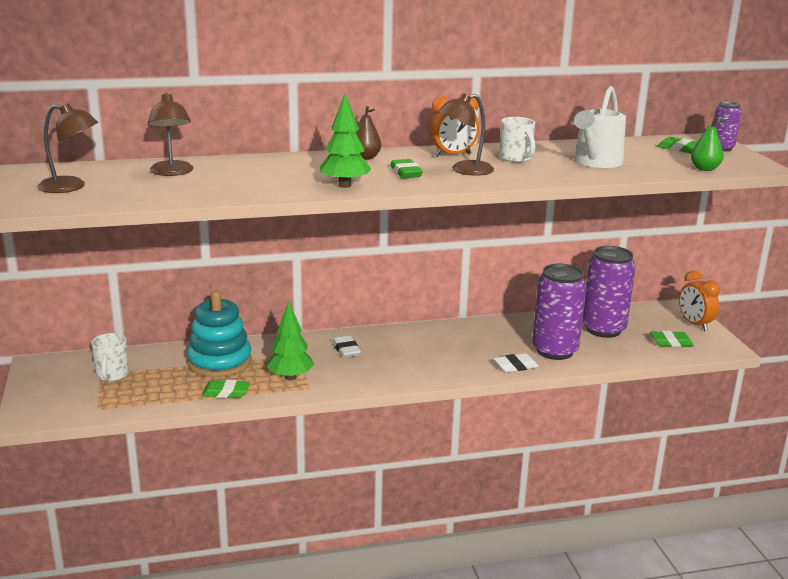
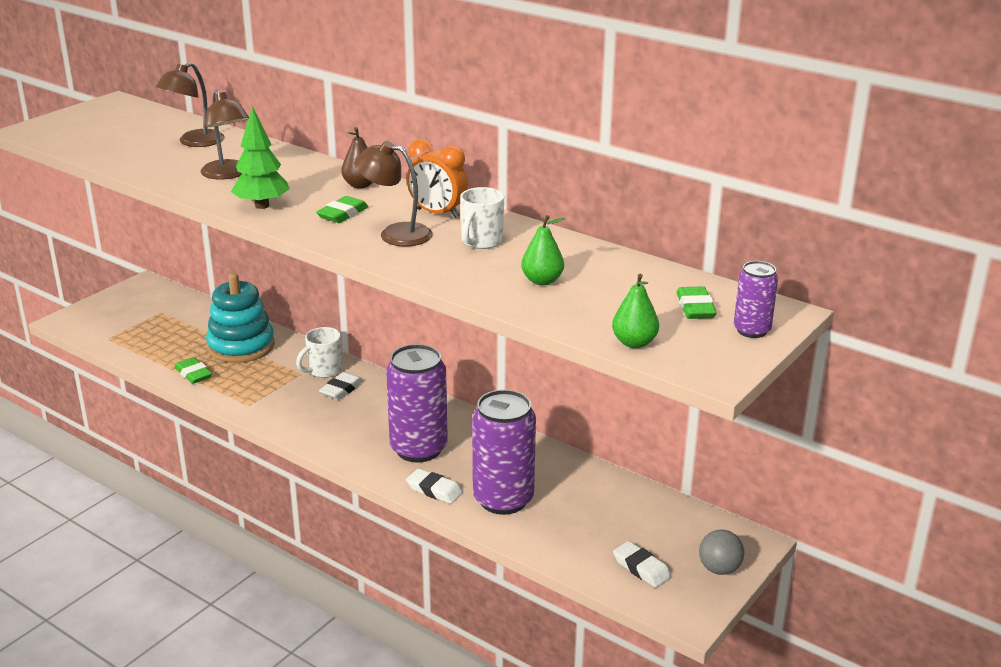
camera: 50 degrees right, 5 degrees up
(71, 187) = (108, 130): brown lamp -> brown lamp (228, 174)
(112, 375) = (163, 317): white mug -> white mug (324, 370)
(290, 377) = (256, 388): green tree -> none
(595, 162) = (542, 281): white watering can -> green pear
(603, 329) = (603, 510): purple can -> purple can (418, 449)
(671, 342) = (641, 568): green eraser -> white eraser
(694, 324) = (719, 569): orange clock -> grey ball

